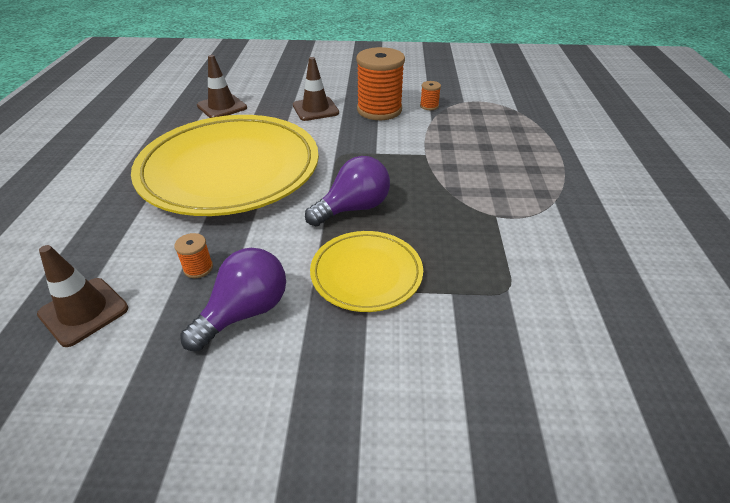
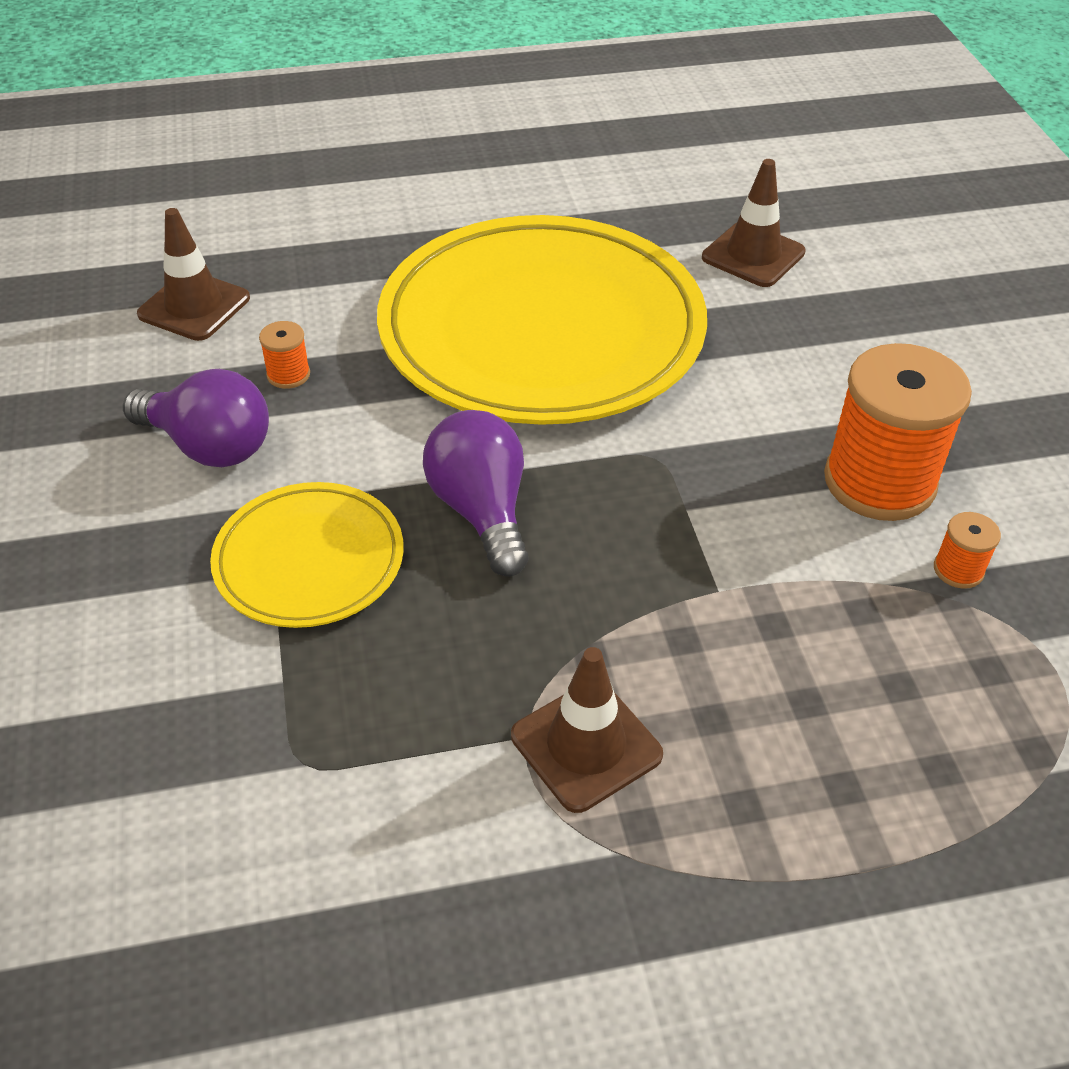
camera: 75 degrees right, 5 degrees up
(315, 109) = (821, 380): brown traffic cone -> brown traffic cone (586, 745)
(353, 208) = (481, 511): purple light bulb -> purple light bulb turned 150 degrees counterclockwise

